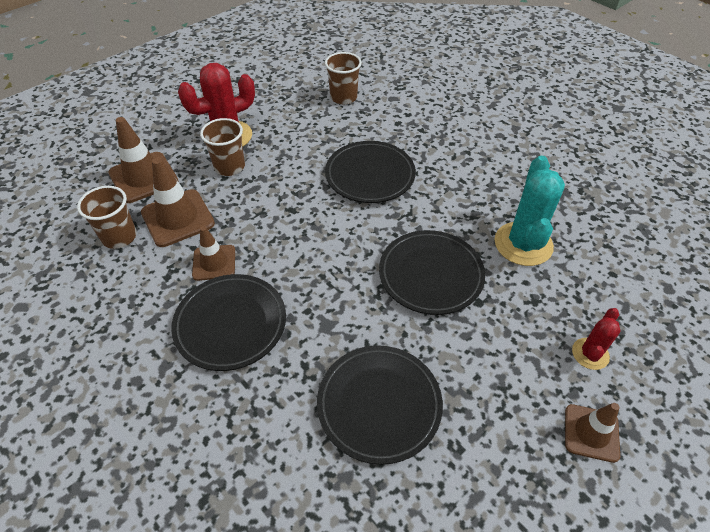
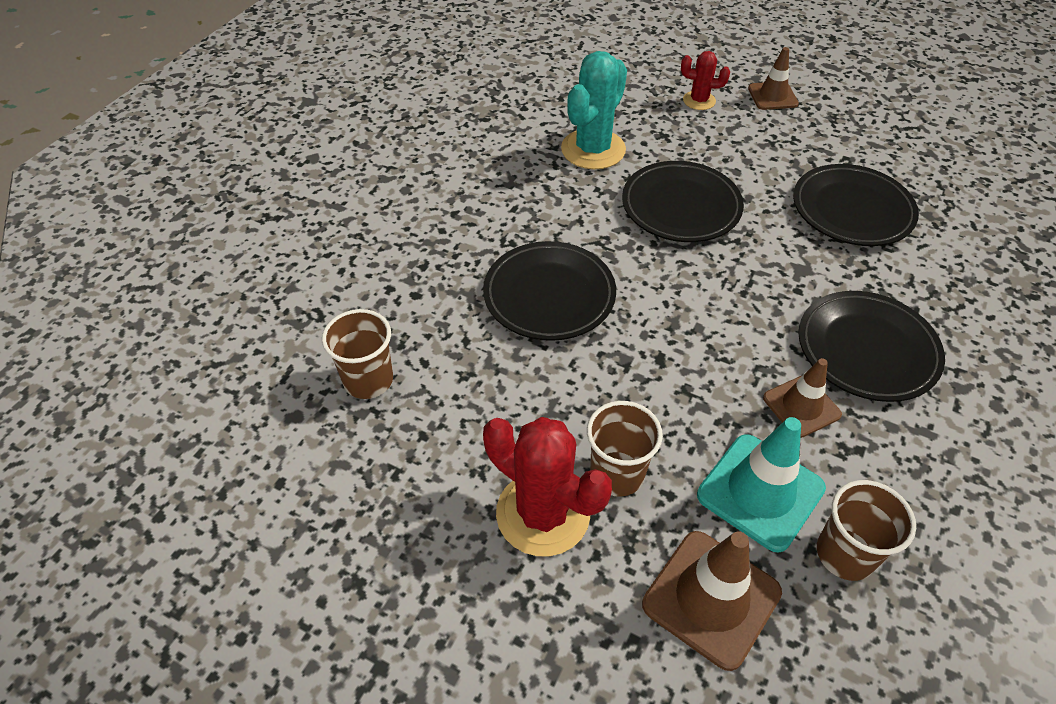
camera: 110 degrees left, 0 degrees up
(178, 218) = (760, 492): brown traffic cone -> turquoise traffic cone
(523, 244) = (593, 149): turquoise cactus -> turquoise cactus turned 45 degrees counterclockwise

